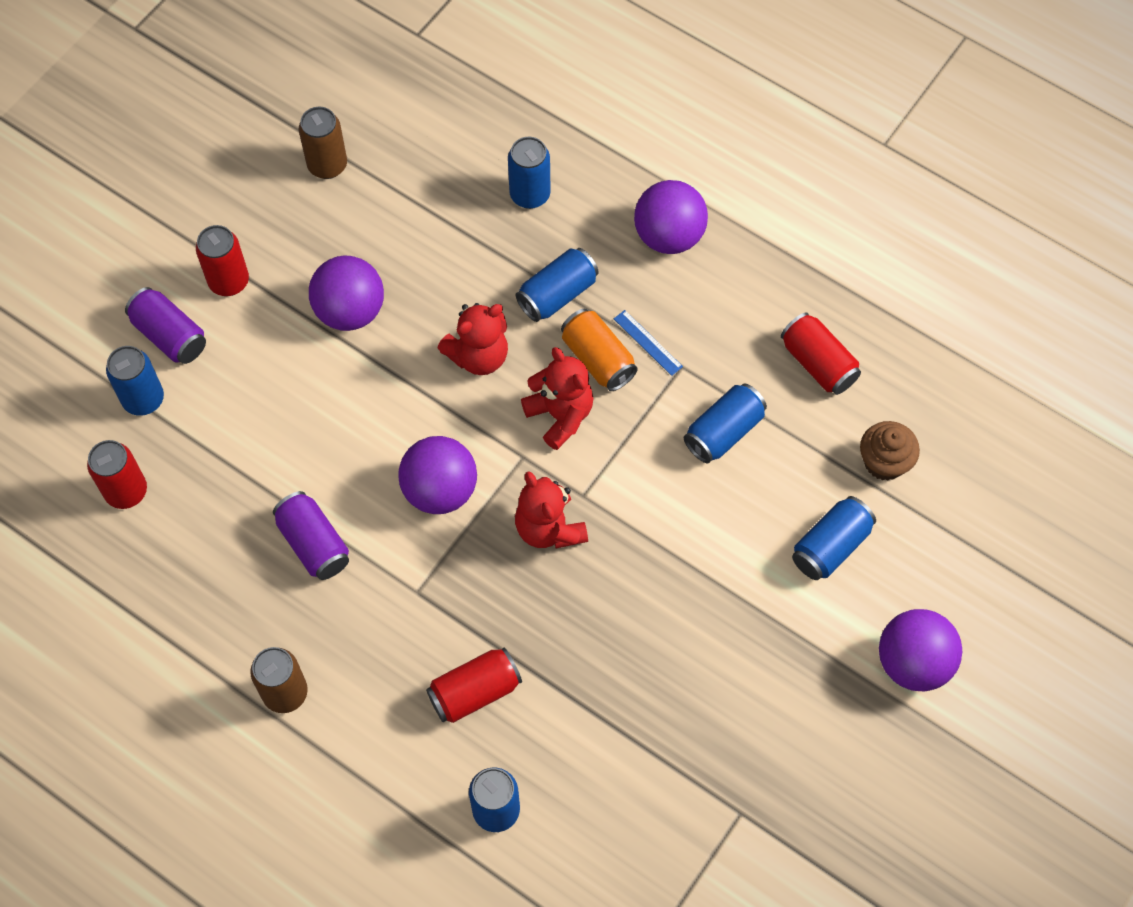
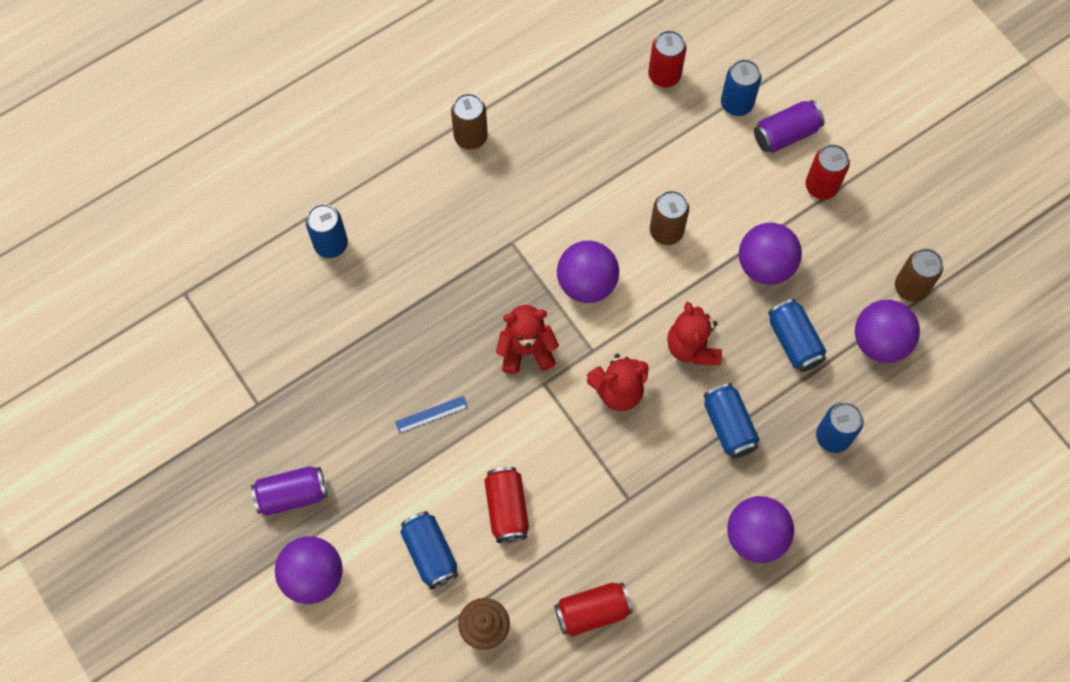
camera: 110 degrees right, 5 degrees up
(314, 544) = (576, 185): purple can -> purple can (292, 495)
(342, 425) = (666, 231): none -> brown can
(403, 178) = (880, 341): none -> purple ball
(475, 692) = (420, 257): red can -> red can (506, 509)
(598, 359) = (658, 436): orange can -> none
(647, 342) = (659, 481): blue ruler -> blue ruler (431, 414)
(723, 432) = (558, 510): blue can -> blue can (794, 341)

